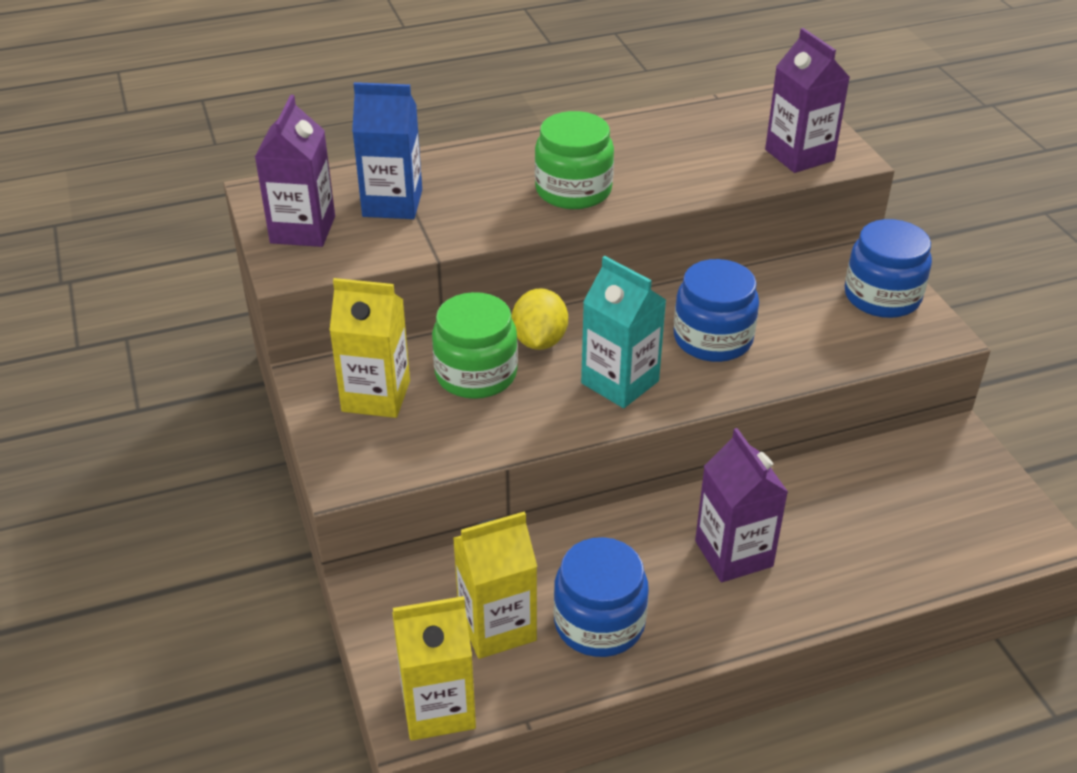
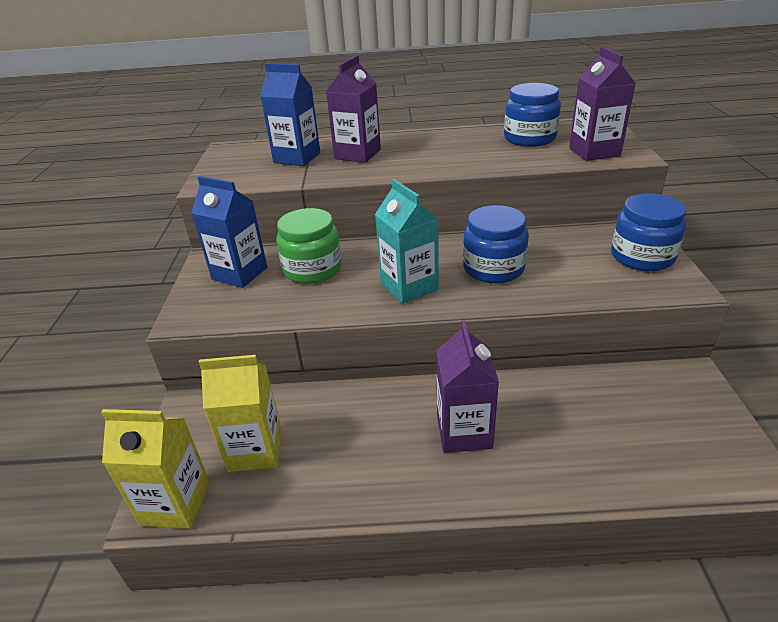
camera: 20 degrees right, 5 degrees down
(303, 230) = (232, 166): purple carton -> purple carton (357, 154)
(376, 396) = (239, 273): yellow carton -> blue carton
(539, 341) = (368, 255): yellow lemon -> none
(573, 190) = (418, 159): green jar -> none
(599, 623) = (332, 464): blue jar -> blue jar (529, 138)

